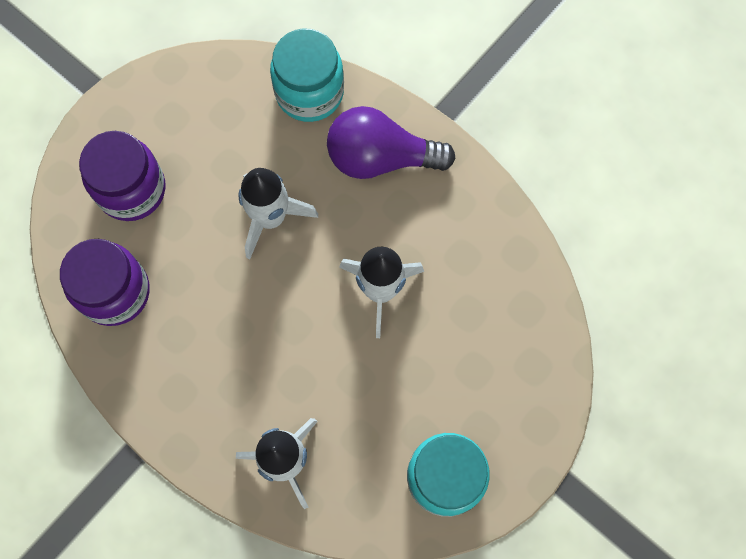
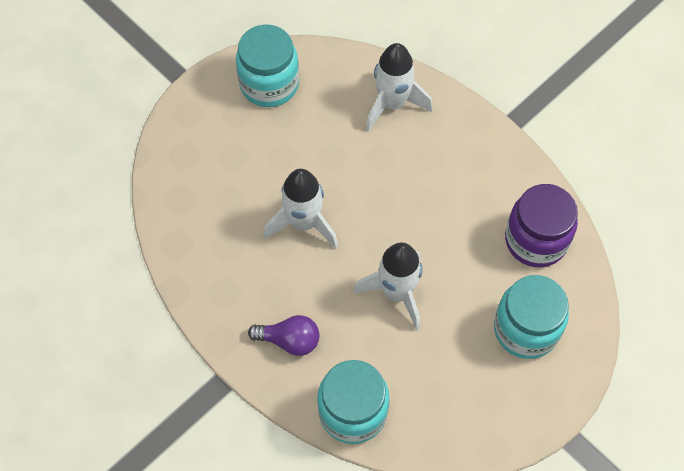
camera: 175 degrees left, 10 degrees down
(131, 189) = (525, 329): purple jar -> turquoise jar
(381, 157) = (289, 340): purple light bulb -> purple light bulb, size x0.60

